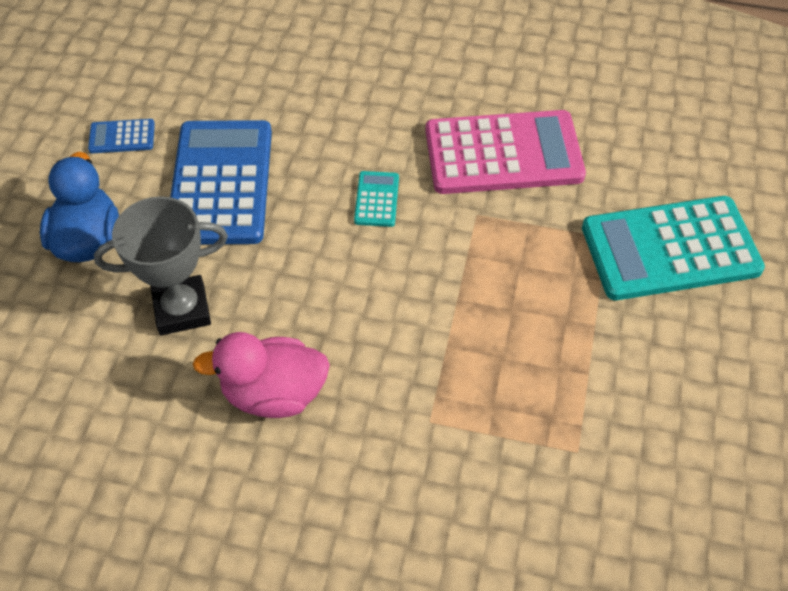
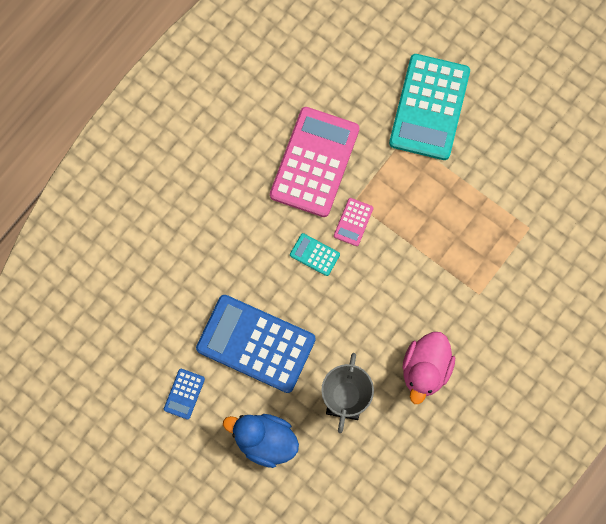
camera: 65 degrees left, 20 degrees up
(447, 224) = (353, 222): none -> pink calculator

